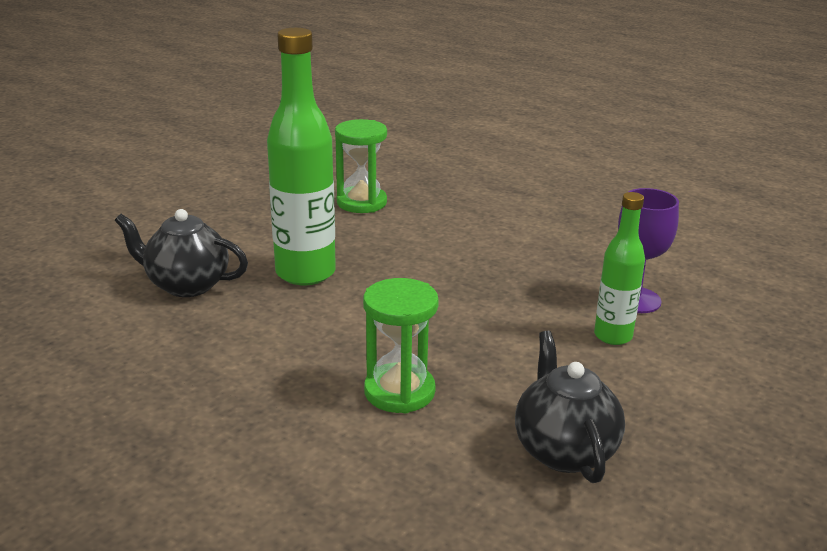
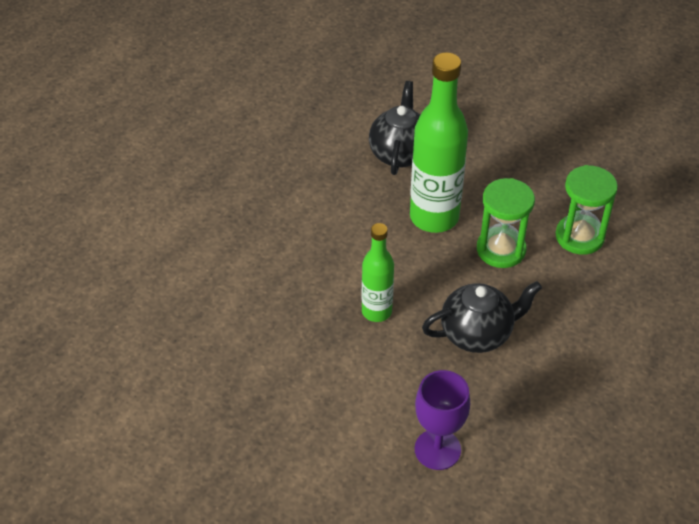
camera: 85 degrees right, 20 degrees up
(399, 392) = (277, 291): green hourglass -> green hourglass (501, 250)
(563, 450) = (217, 386): black teapot -> black teapot (477, 334)
(613, 336) = (371, 426): green bottle -> green bottle (376, 311)

